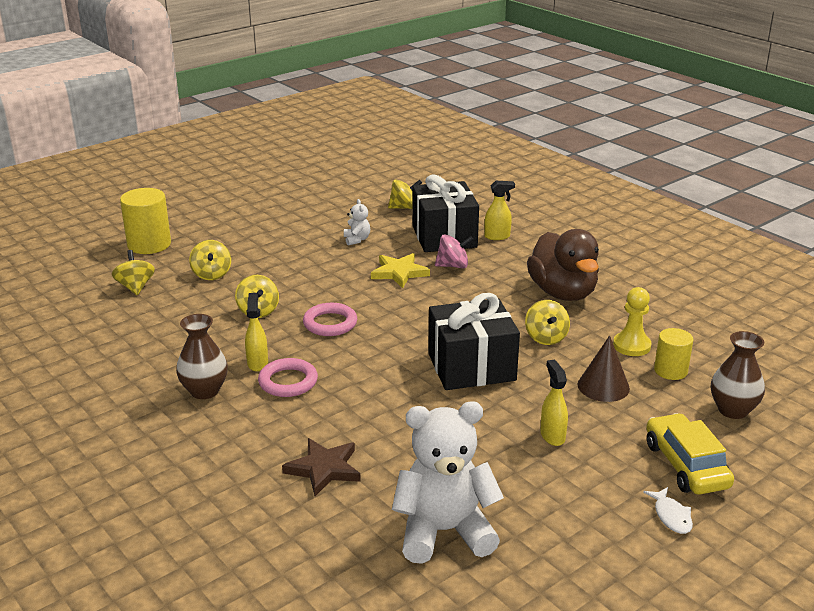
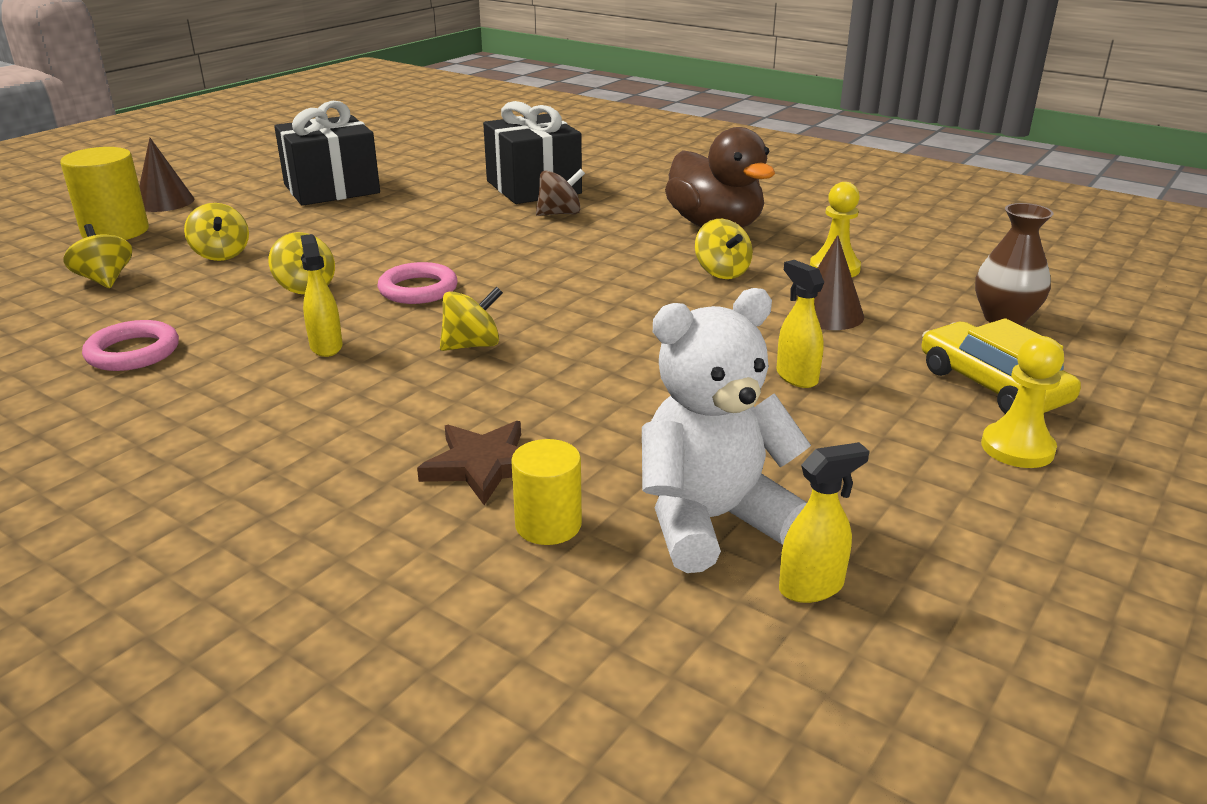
camera: 15 degrees left, 0 degrees up
(185, 220) = (165, 202): none -> brown cone
(204, 391) = (252, 391): brown vase -> none
(288, 382) = (382, 363): pink ring -> pink ring (133, 352)
(357, 240) = (418, 200): white teddy bear -> none
(399, 273) = (491, 227): yellow star -> none
(404, 207) = (468, 165): yellow spinning top -> yellow spinning top (472, 345)
(453, 266) = (560, 214): pink spinning top -> brown spinning top
(471, 367) = (641, 314): black gift -> black gift (331, 189)
(497, 236) = (601, 181): yellow spray bottle -> yellow spray bottle (812, 587)
(670, 371) = (899, 288): yellow cylinder -> yellow cylinder (548, 525)
(671, 516) = (1017, 448): white fish -> yellow pawn

